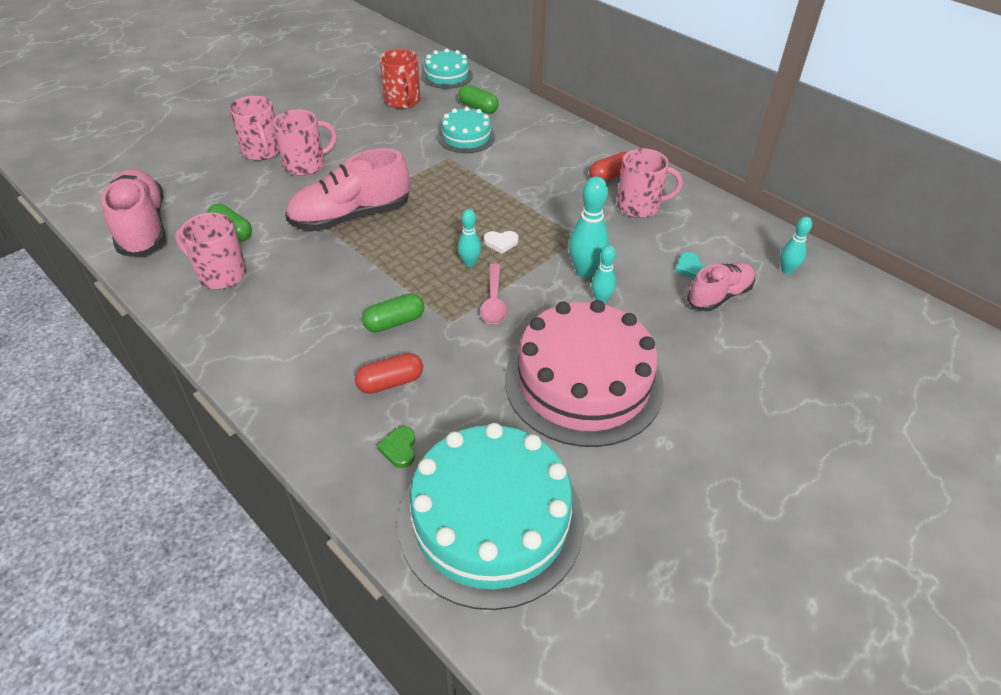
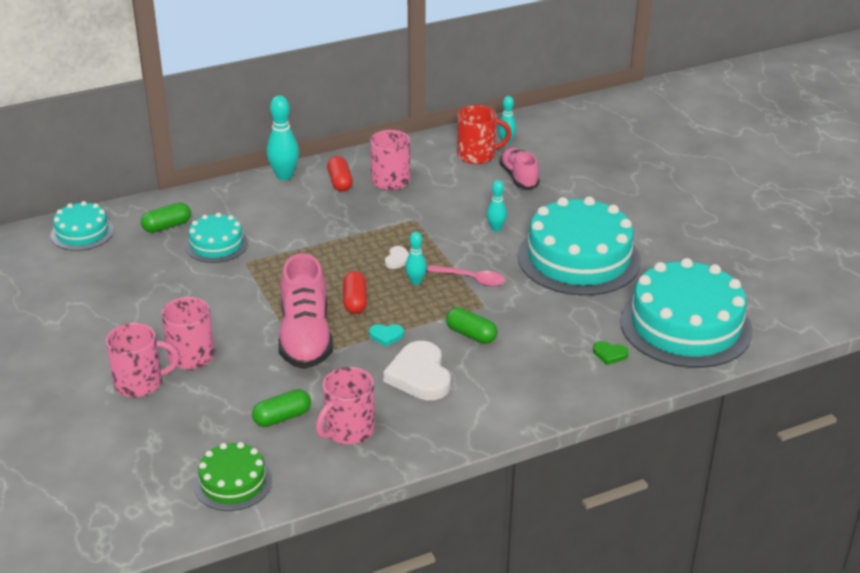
camera: 70 degrees left, 10 degrees down
(143, 227) = (233, 482): pink shoe -> green cake
(314, 300) = (419, 375): none -> white heart
(390, 382) = (540, 348): red capsule -> red capsule (355, 301)
(394, 322) = (471, 334): green capsule -> green capsule turned 45 degrees counterclockwise
(403, 101) = (112, 271): red mug -> red mug (477, 155)
(583, 382) = (578, 258): pink cake -> turquoise cake
(585, 271) = (459, 227): turquoise bowling pin -> turquoise bowling pin (284, 176)
(690, 268) = (482, 180): turquoise heart -> turquoise heart (386, 336)

